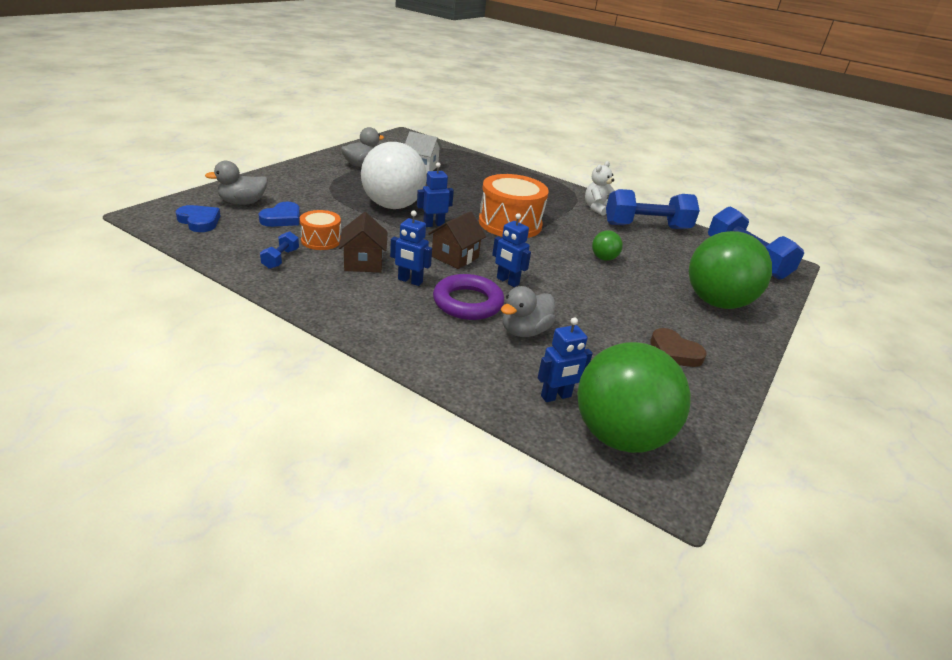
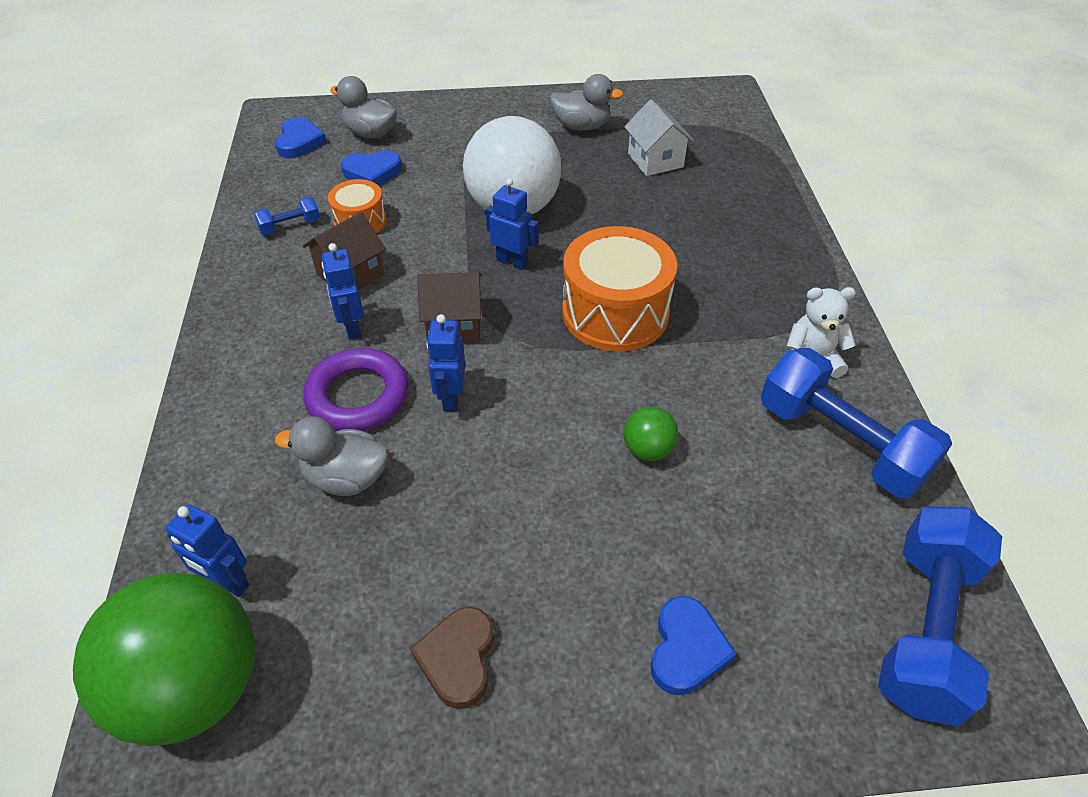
camera: 55 degrees right, 15 degrees up
(716, 302) = (686, 649): green ball -> blue heart

